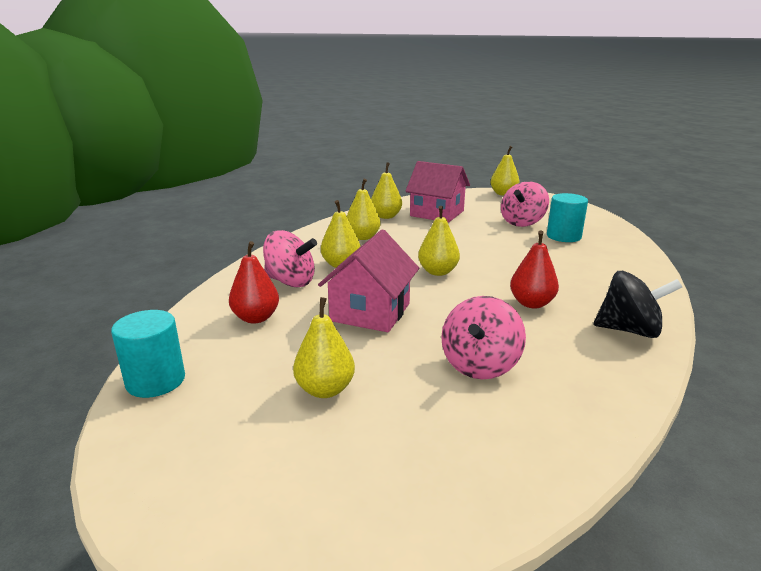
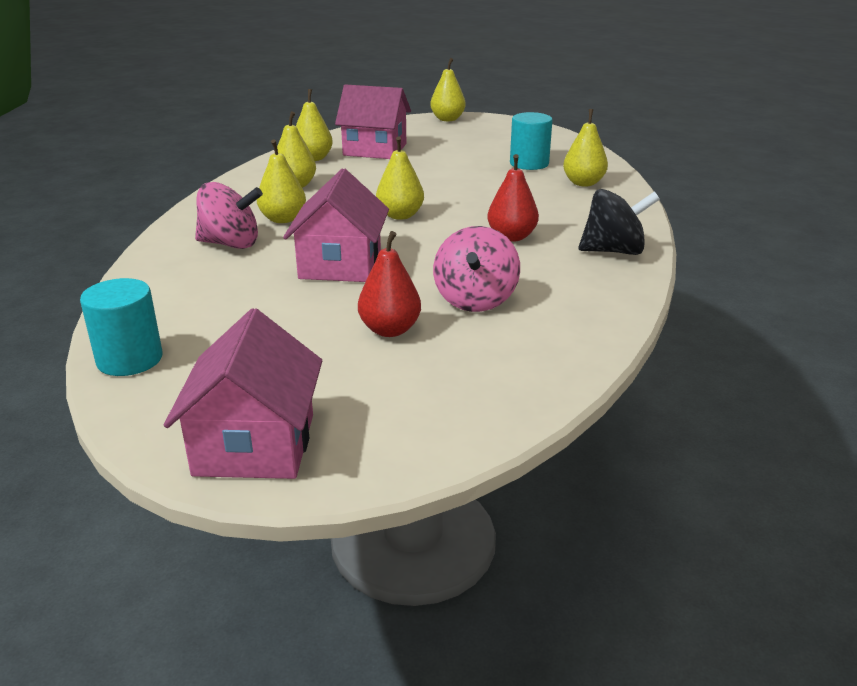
camera: 15 degrees left, 5 degrees up
(209, 501) = (255, 444): none -> pink house
(256, 318) = (210, 286): red pear -> red pear (390, 330)
(325, 389) = (324, 342): yellow pear -> yellow pear (583, 183)
(522, 222) = (479, 152): pink spinning top -> none

